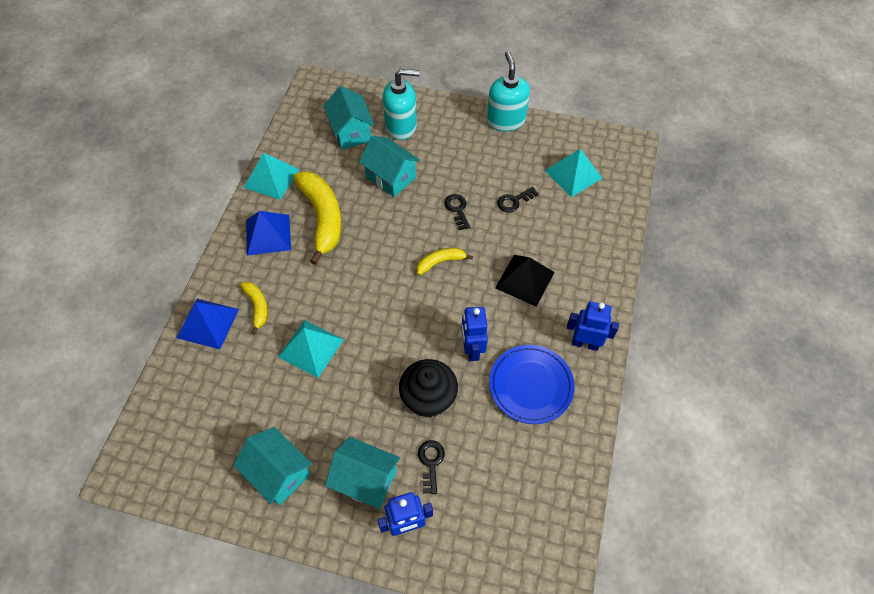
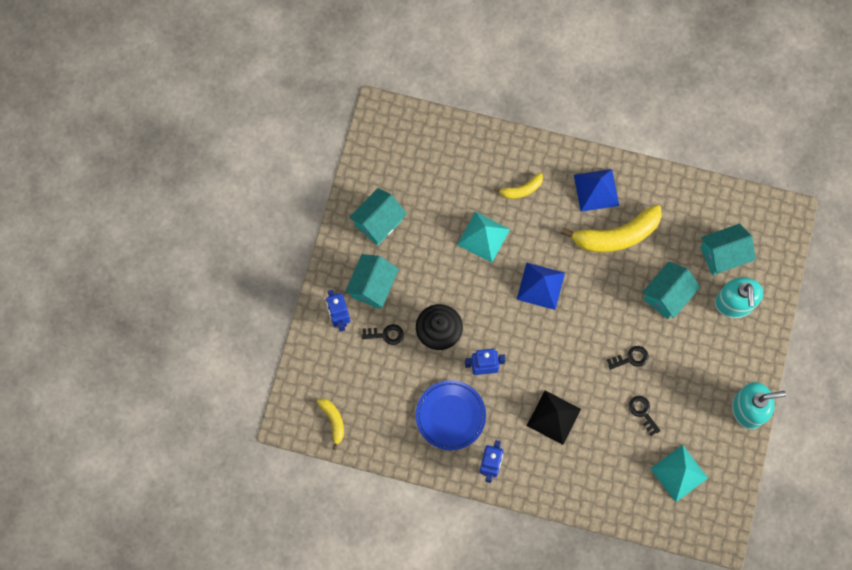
camera: 90 degrees right, 15 degrees up
(208, 323) = (505, 152): blue pyramid -> blue pyramid (541, 286)
(271, 178) = (661, 185): turquoise pyramid -> none
(440, 262) = (571, 342): yellow banana -> yellow banana (333, 421)

